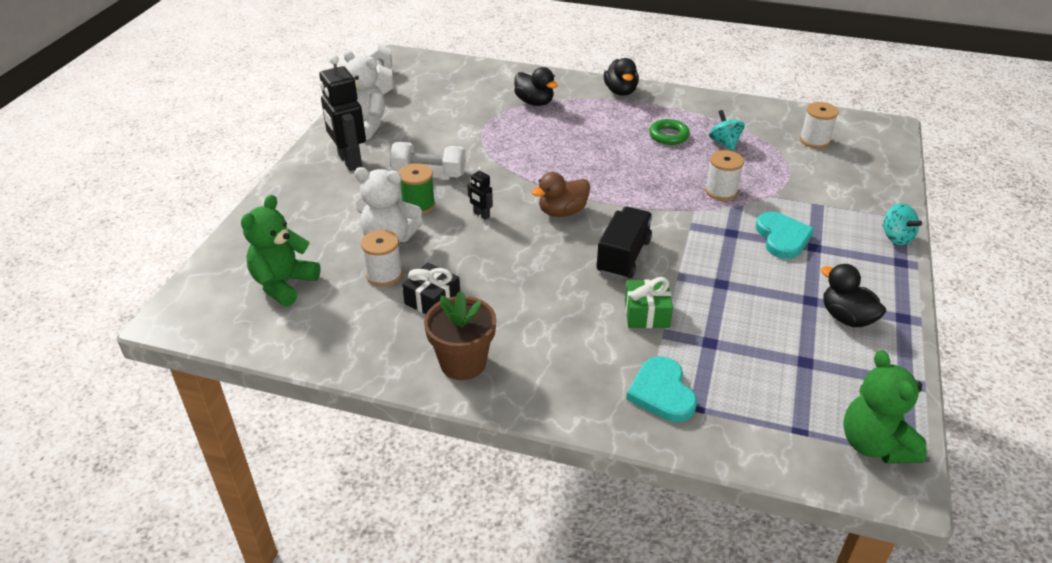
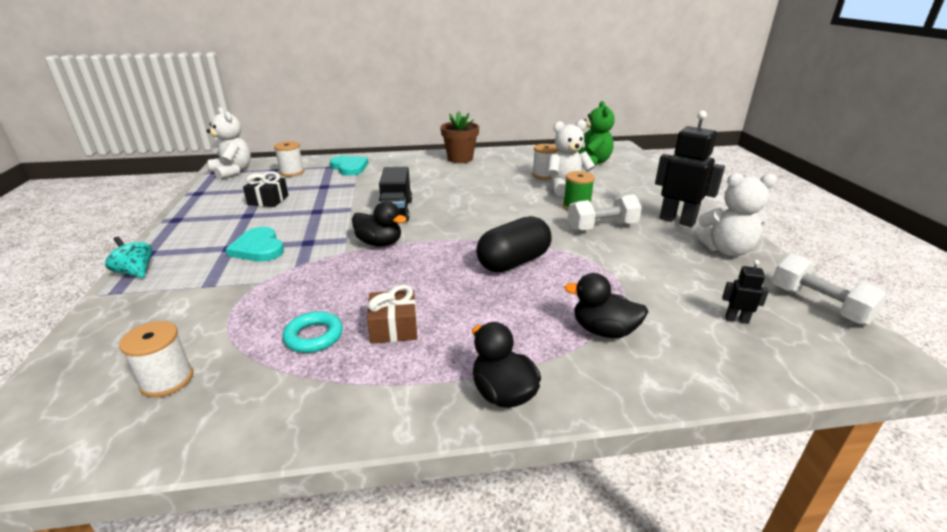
camera: 155 degrees right, 10 degrees down
(432, 300) = (502, 172): black gift -> black gift (268, 200)
(481, 215) = (523, 211): black robot -> black robot (736, 319)
(547, 160) = (513, 262): none -> black capsule
(562, 212) = (462, 226): brown duck -> none
(646, 314) = (367, 189): green gift -> none
(668, 135) = (394, 327): green ring -> brown gift
(721, 191) = (318, 274): white spool -> white spool (292, 172)
(724, 143) = (314, 336): turquoise spinning top -> turquoise ring
(846, 318) = (222, 212): black duck -> black duck (379, 243)
(874, 444) = (233, 172): green teddy bear -> white teddy bear

